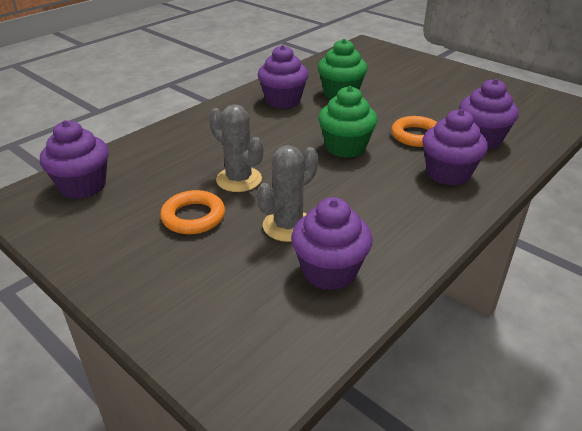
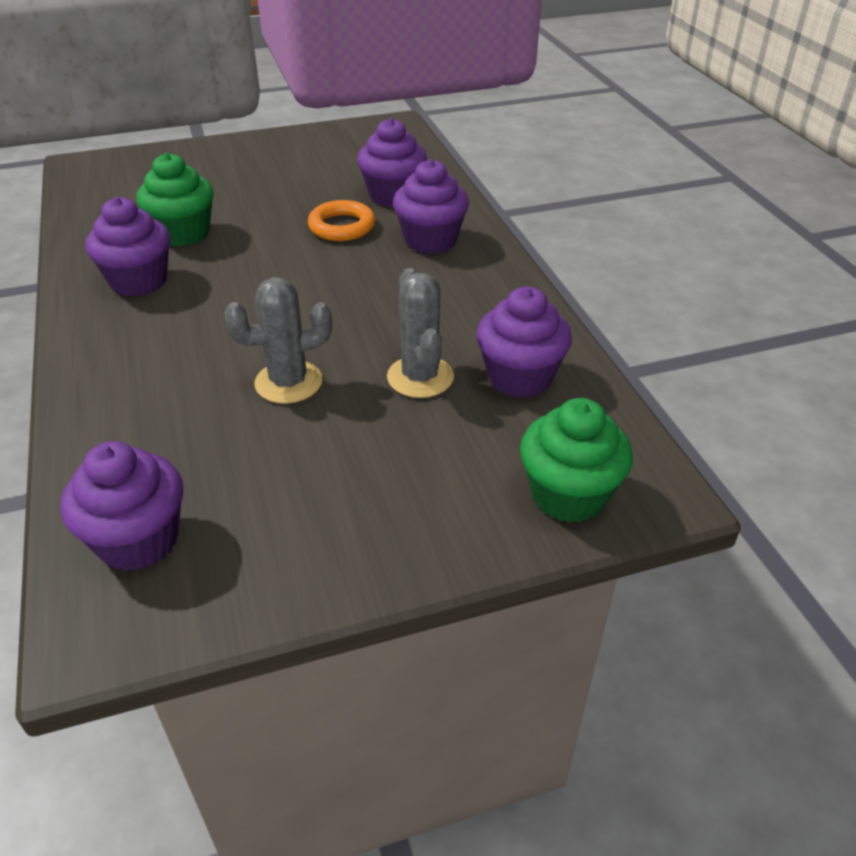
camera: 60 degrees left, 5 degrees up
(193, 217) = (332, 446): orange ring -> none
(345, 147) = (310, 279): green cupcake -> green cupcake (568, 495)

